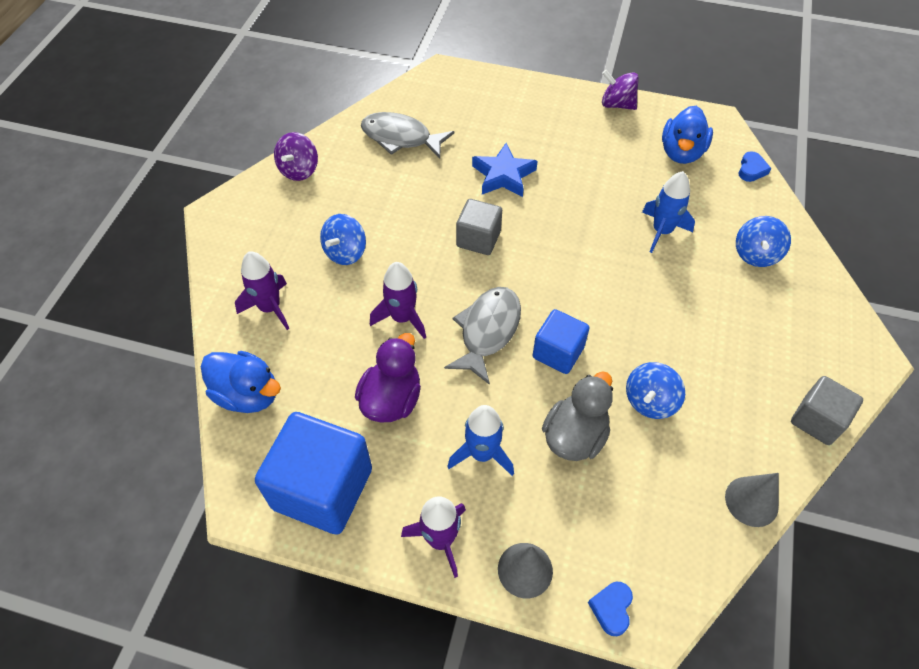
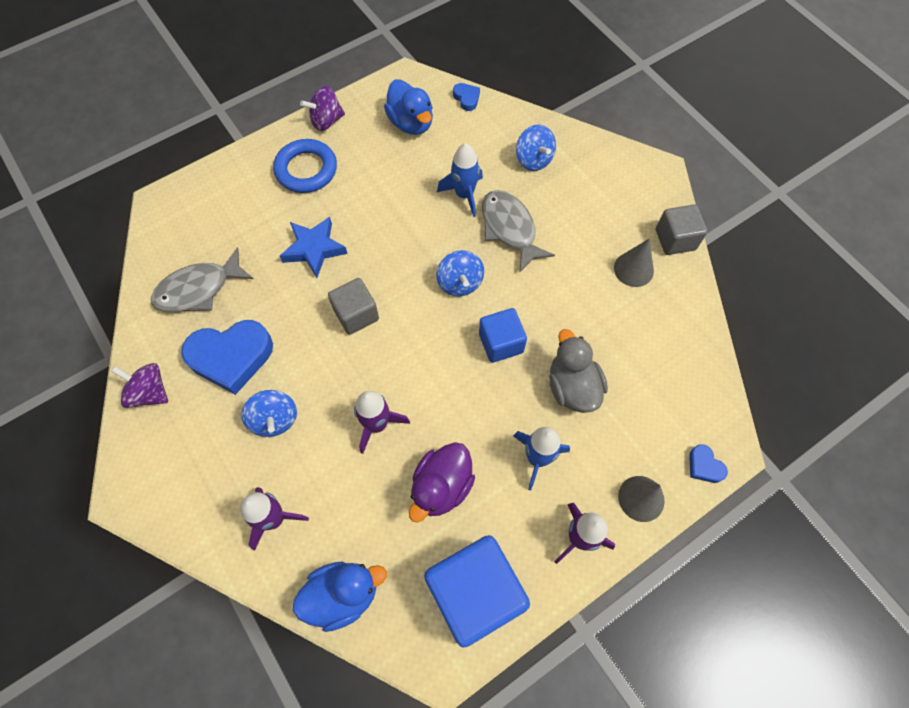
camera: 50 degrees left, 10 degrees up
(299, 170) = (149, 392): purple spinning top -> purple spinning top turned 150 degrees clockwise
(368, 193) = (231, 357): none -> blue heart
(391, 399) = (441, 486): purple duck -> purple duck turned 120 degrees counterclockwise
(488, 331) = (443, 374): grey fish -> grey fish (509, 228)
(562, 124) = (306, 170): none -> blue ring
(650, 401) = (585, 319): blue spinning top -> blue spinning top (460, 283)
(751, 501) = (697, 324): grey cone -> grey cone (633, 269)

